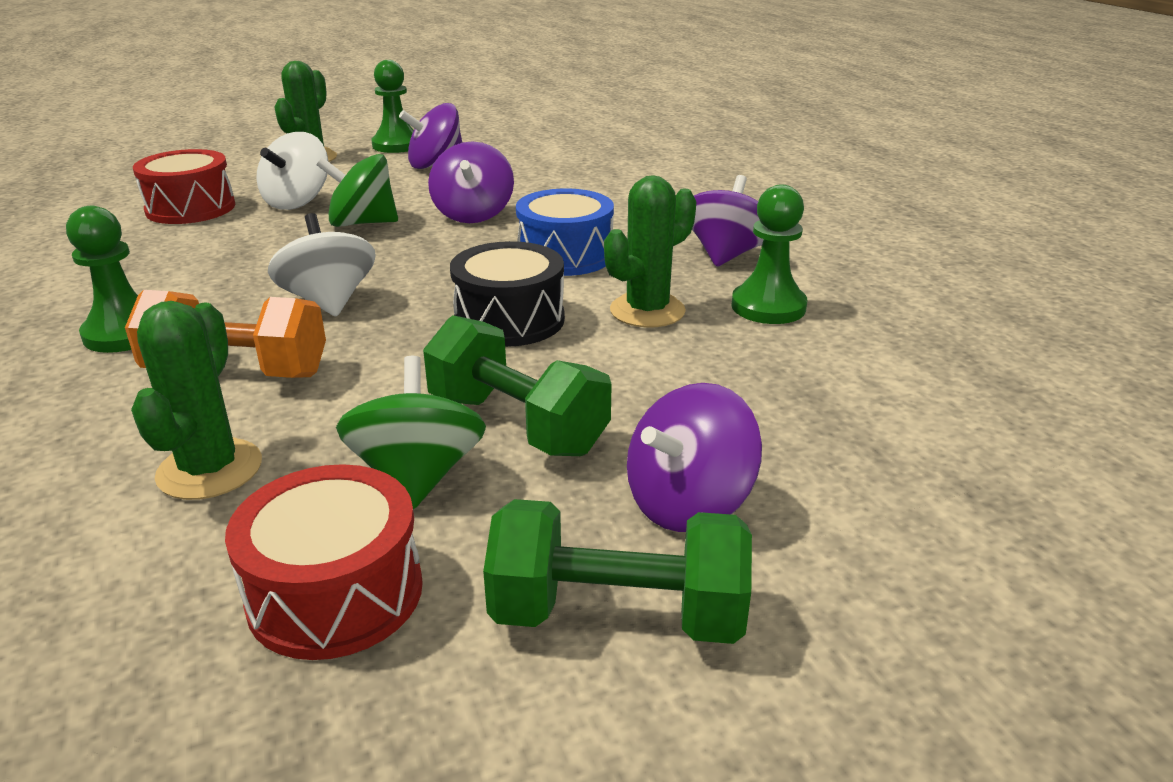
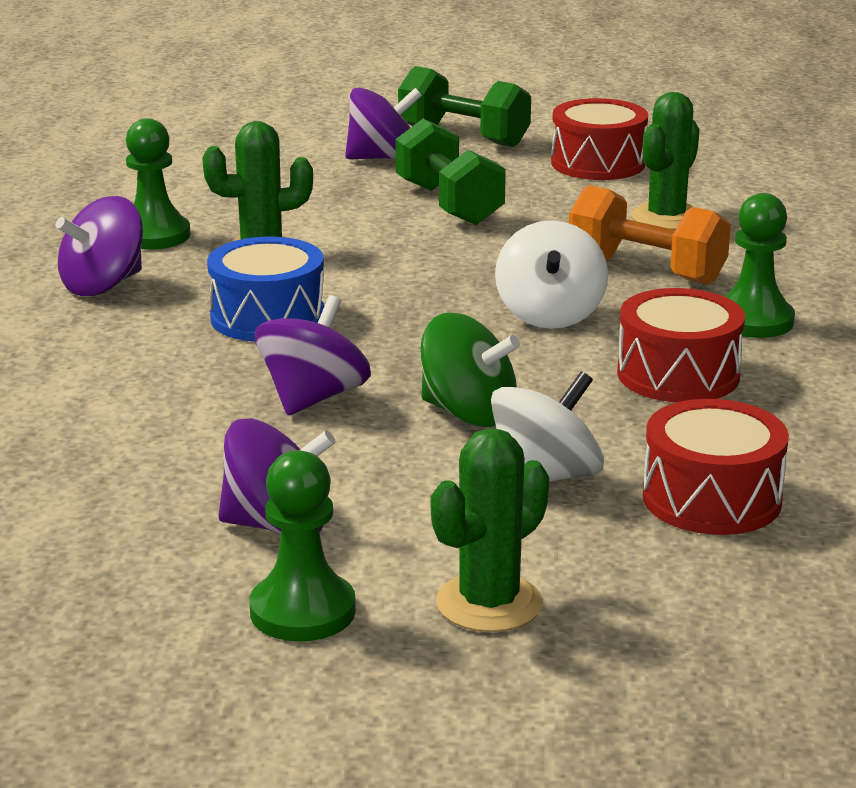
camera: 155 degrees left, 5 degrees down
(207, 272) = (678, 375): none -> red drum
(417, 476) = (532, 193): green spinning top -> none
(509, 320) = (390, 267): black drum -> none

